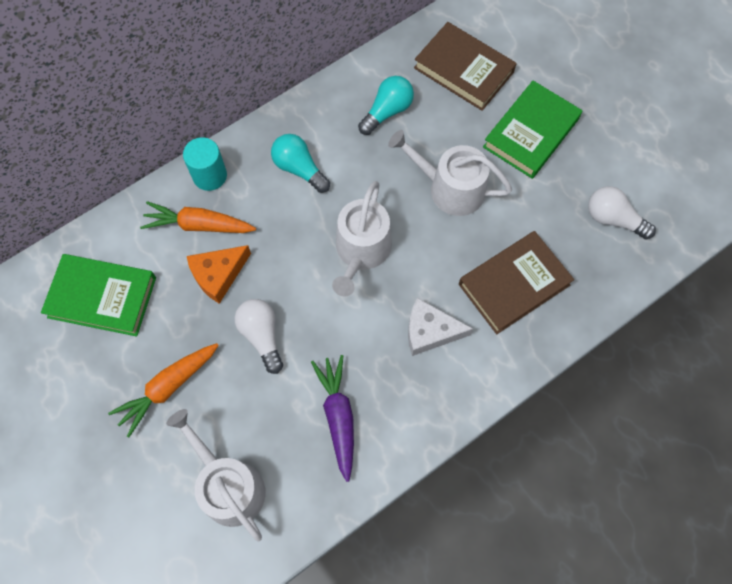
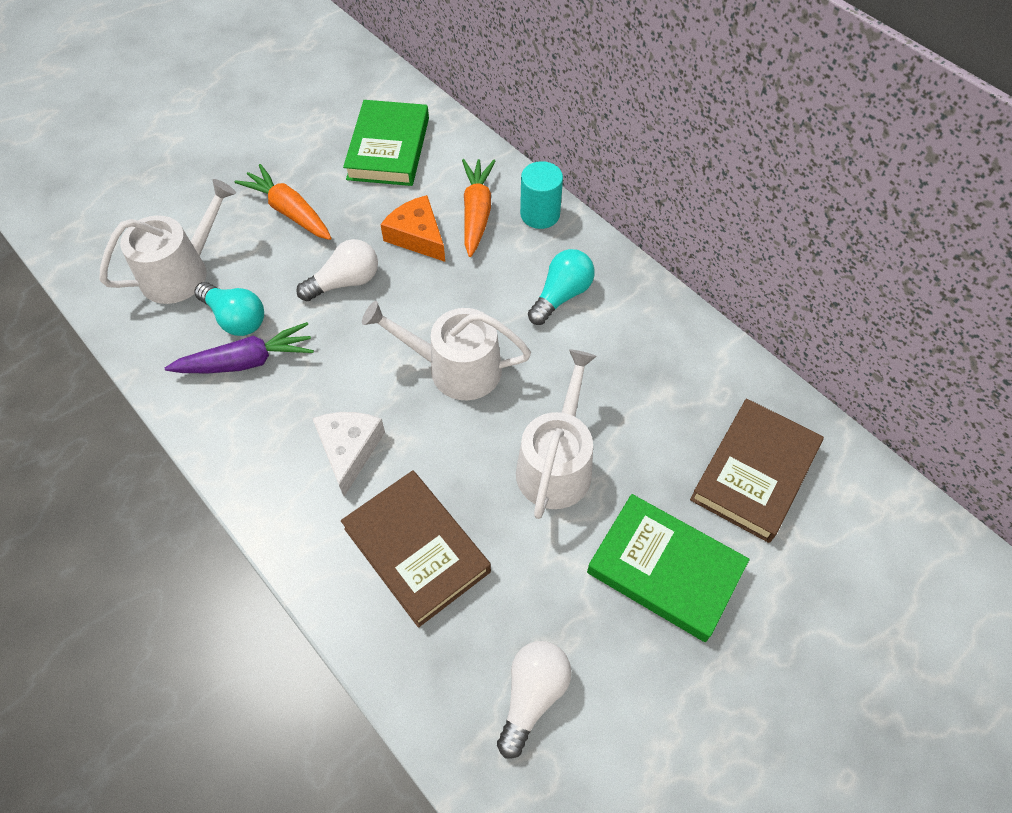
camera: 85 degrees right, 10 degrees down
(387, 111) = (663, 382): turquoise light bulb -> turquoise light bulb (236, 318)

